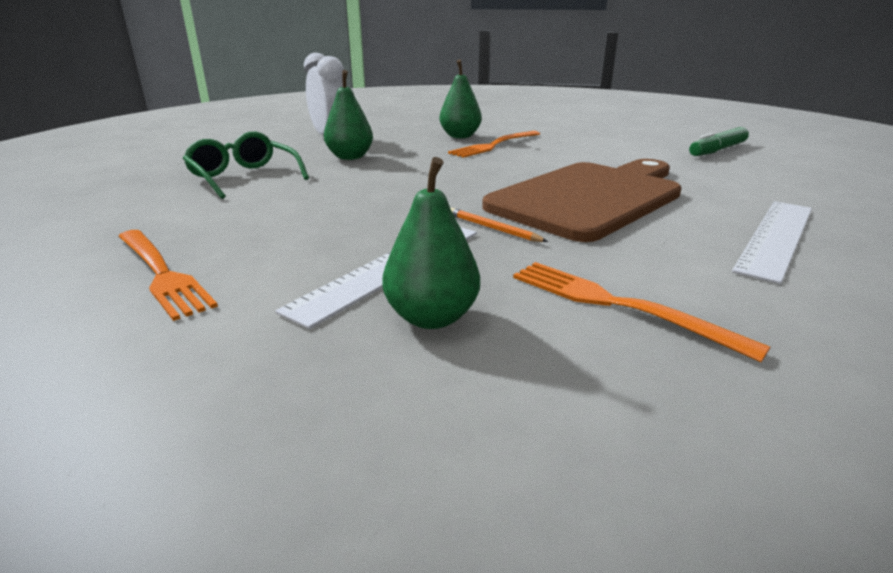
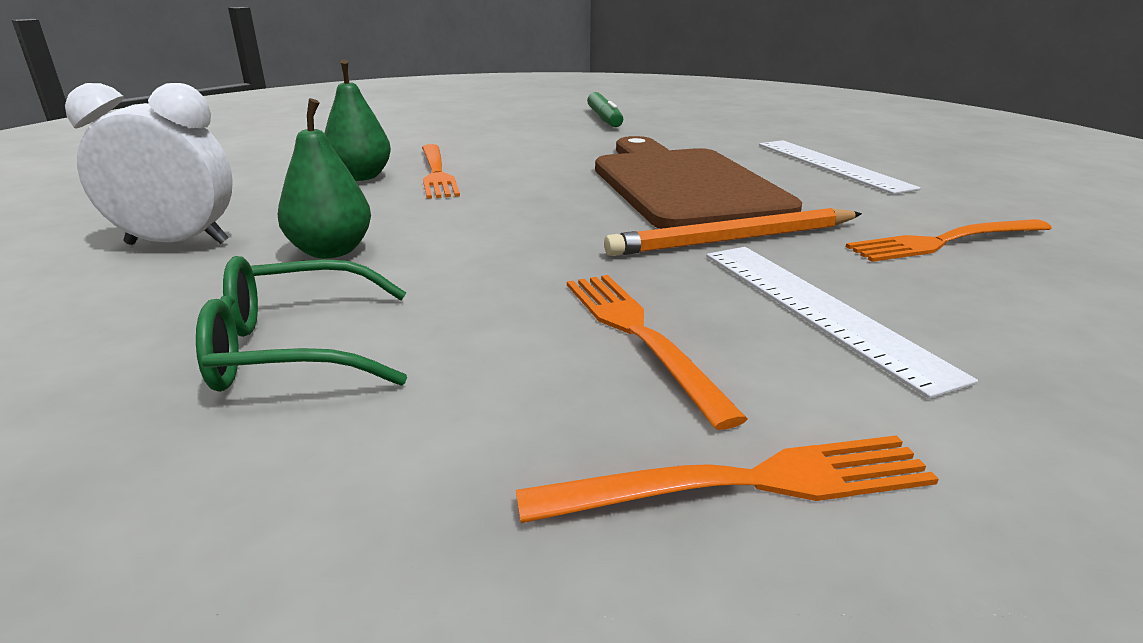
camera: 60 degrees left, 0 degrees up
(306, 229) = (639, 335): none -> orange fork
(431, 317) = (956, 315): green pear -> none
(493, 228) = (734, 239): orange pencil -> orange pencil, size x1.97

